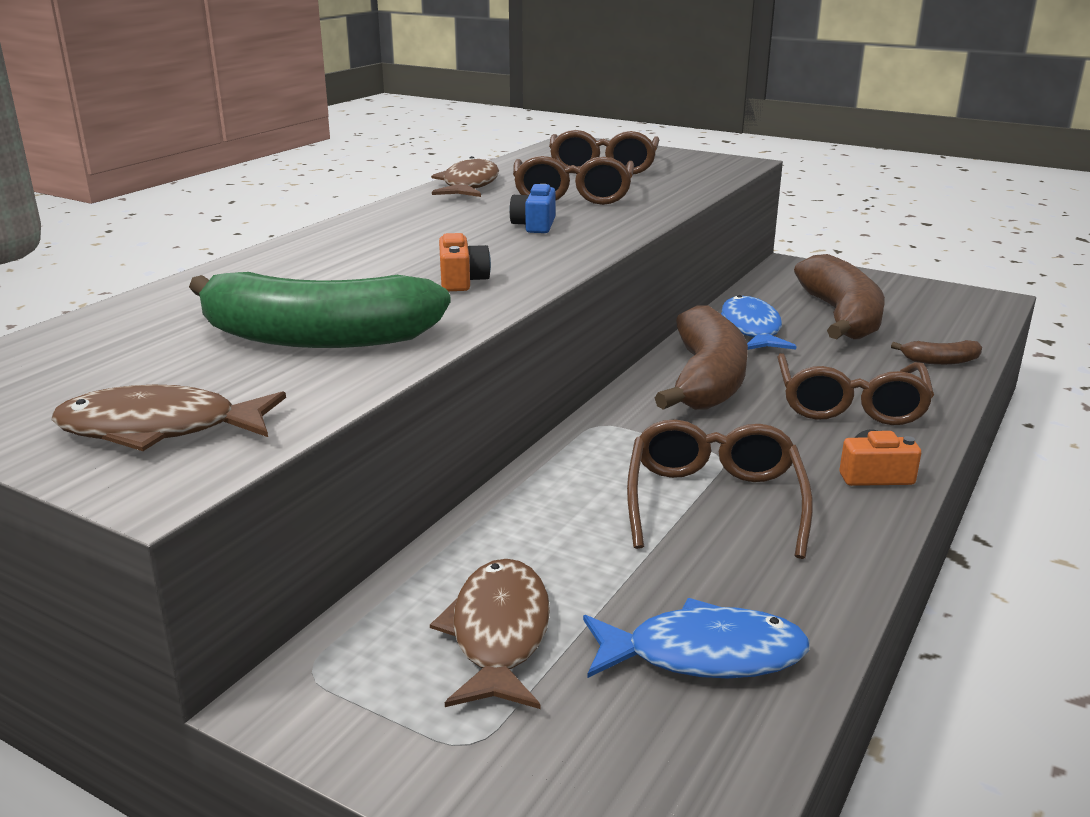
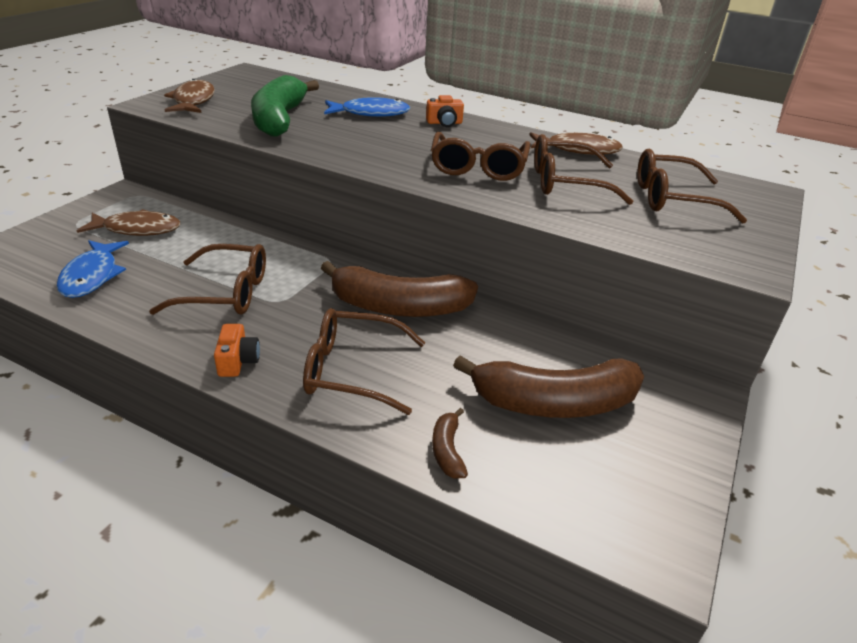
camera: 85 degrees right, 10 degrees up
(462, 281) = (359, 146): orange camera -> orange camera (444, 123)
(534, 225) = (478, 167): blue camera -> brown glasses
(750, 329) = (506, 340): blue fish -> blue fish (370, 113)

